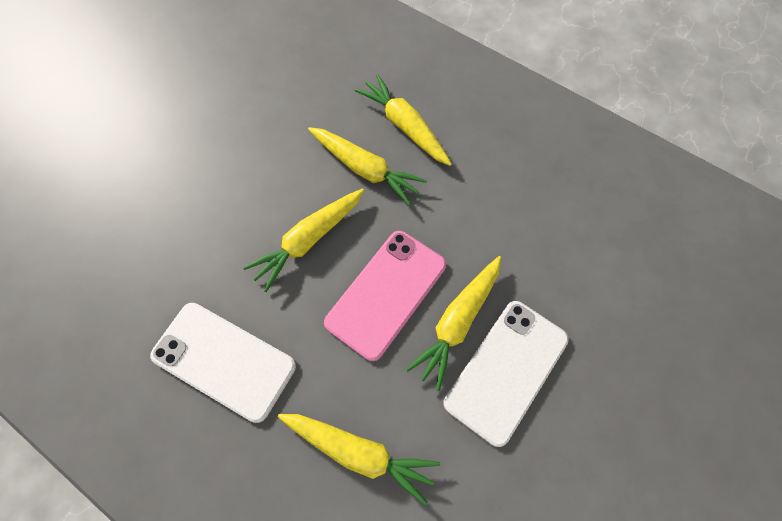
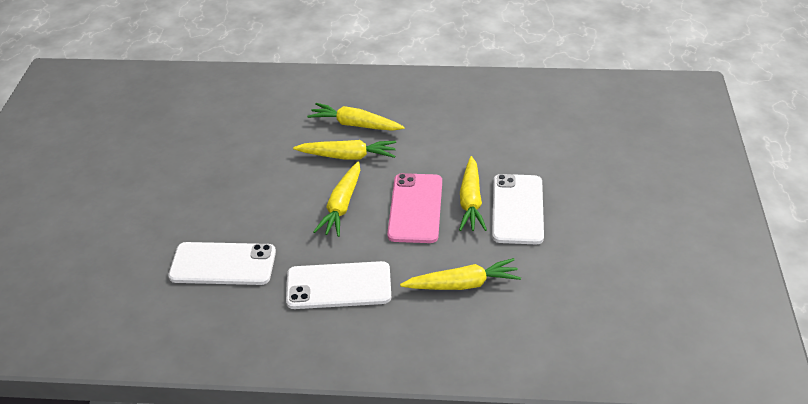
camera: 30 degrees left, 25 degrees down
(135, 251) = (223, 264): none -> white phone

